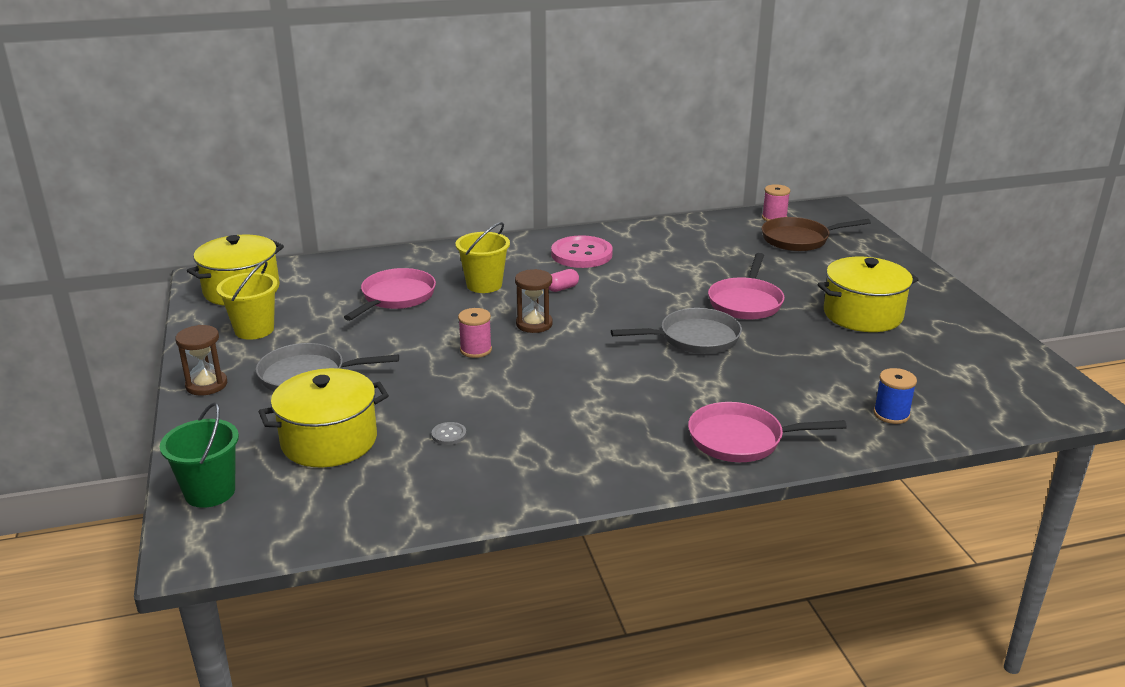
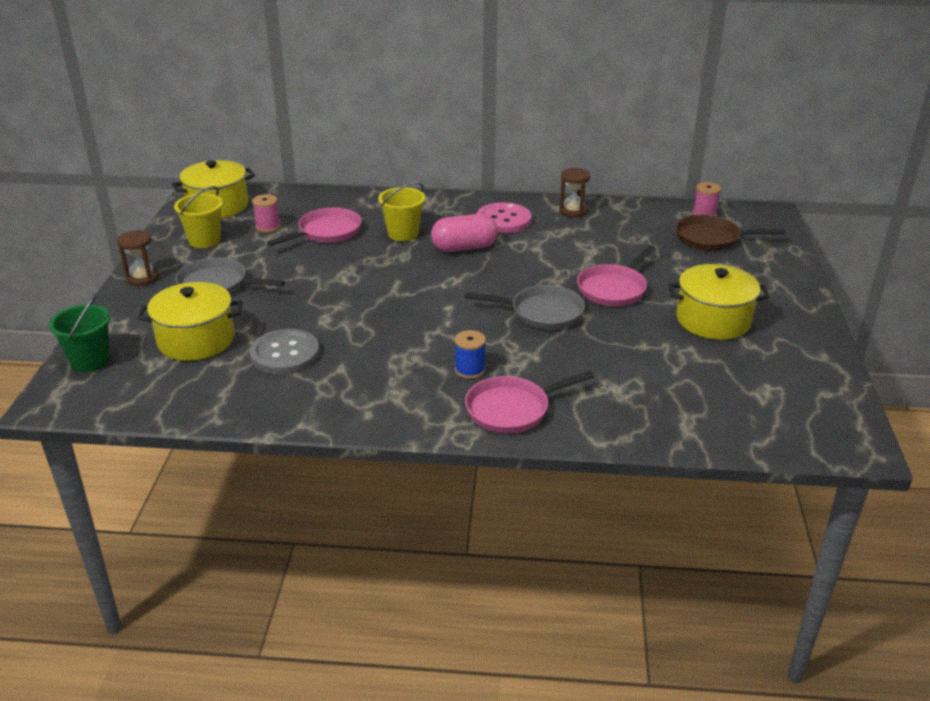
camera: 20 degrees right, 5 degrees up
(449, 434) = (285, 354): grey button -> grey button, size x2.39
(476, 350) = (355, 288): pink spool -> pink spool (268, 227)
(534, 324) = (418, 275): brown hourglass -> brown hourglass (573, 211)
(562, 288) = (464, 248): pink capsule -> pink capsule, size x2.11
(742, 439) = (512, 409): pink pan -> pink pan turned 45 degrees counterclockwise
(891, 414) = (663, 416): blue spool -> blue spool (470, 370)

